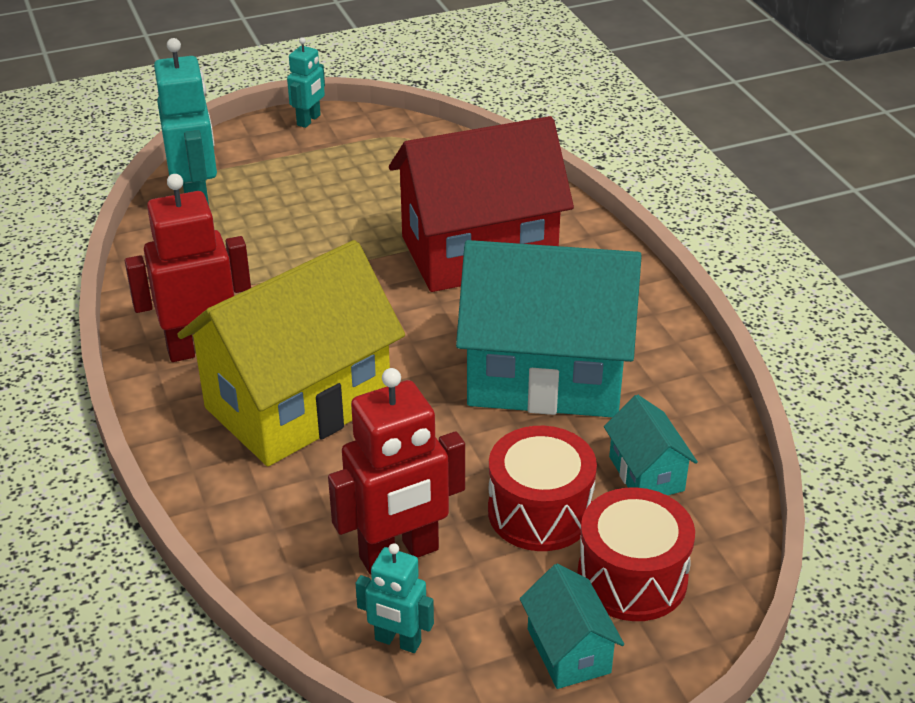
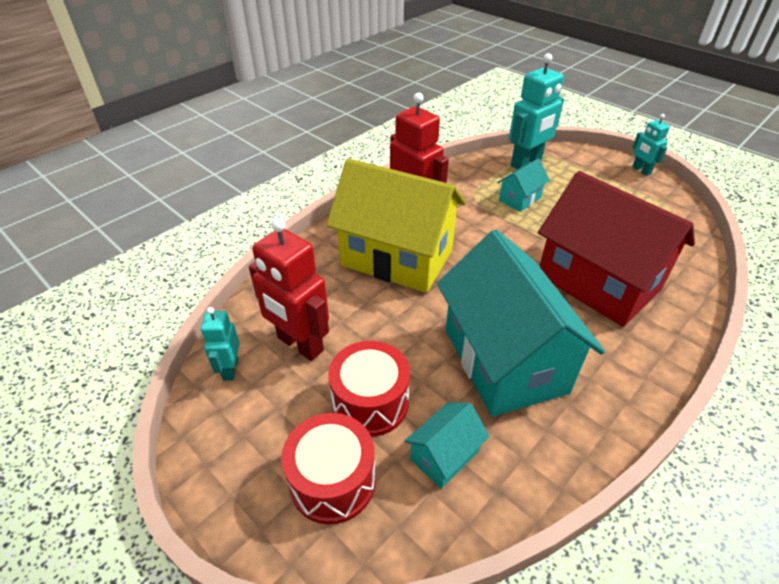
camera: 65 degrees right, 5 degrees up
(309, 120) = (641, 170): turquoise robot -> turquoise robot turned 60 degrees clockwise
(568, 651) = (249, 463): turquoise house -> turquoise house (520, 199)

